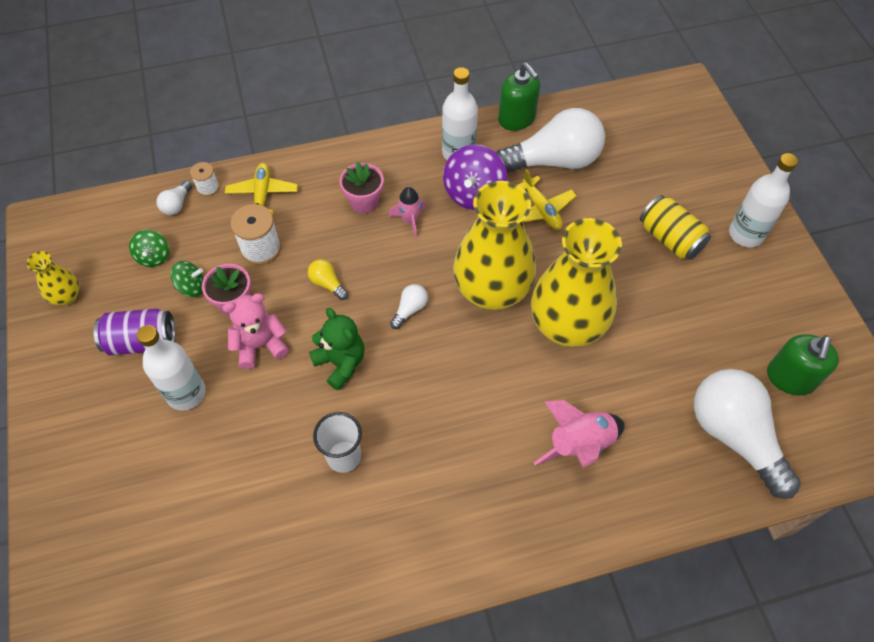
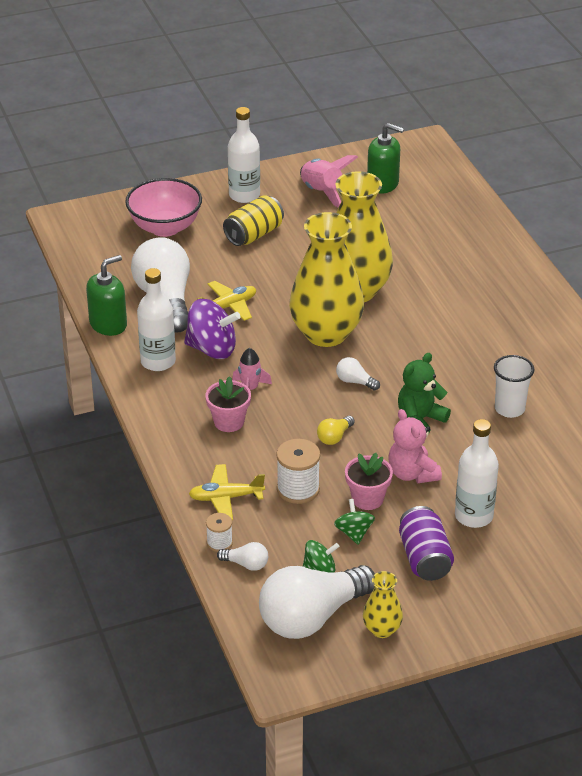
camera: 95 degrees left, 20 degrees down
(580, 444) = (465, 284): pink rocket -> pink rocket (322, 192)
(677, 164) = (165, 227): none -> pink bowl
(734, 436) = (439, 212): white light bulb -> white light bulb (312, 617)

